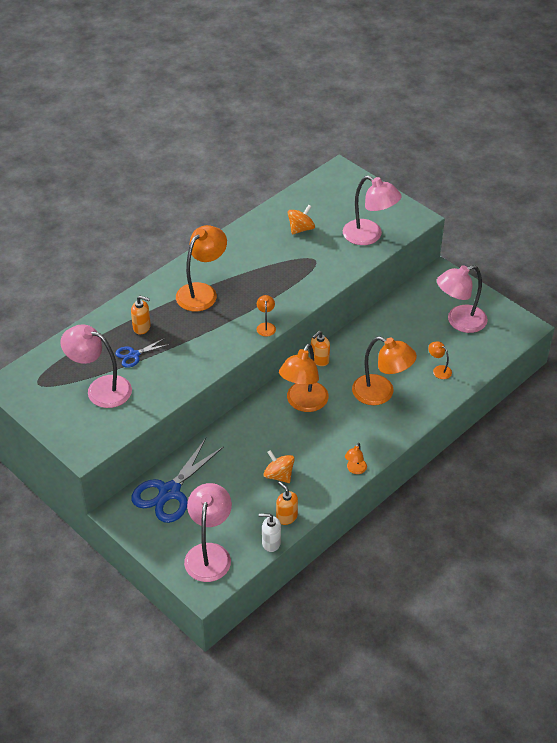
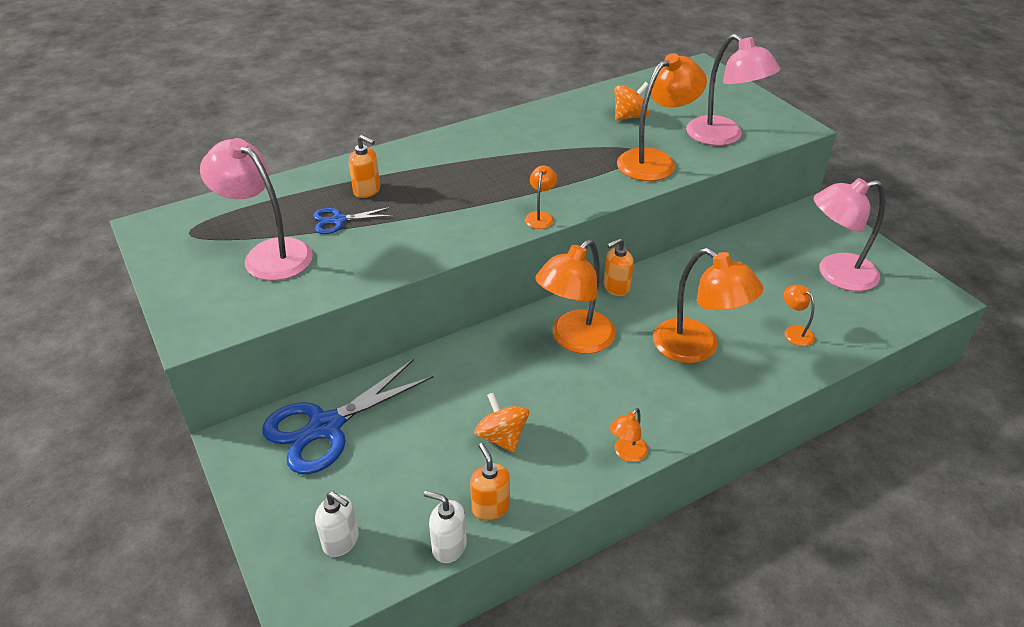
camera: 15 degrees right, 5 degrees down
(202, 292) = (468, 164): orange lamp -> orange lamp (655, 161)
(209, 553) = (341, 541): pink lamp -> white soap dispenser

